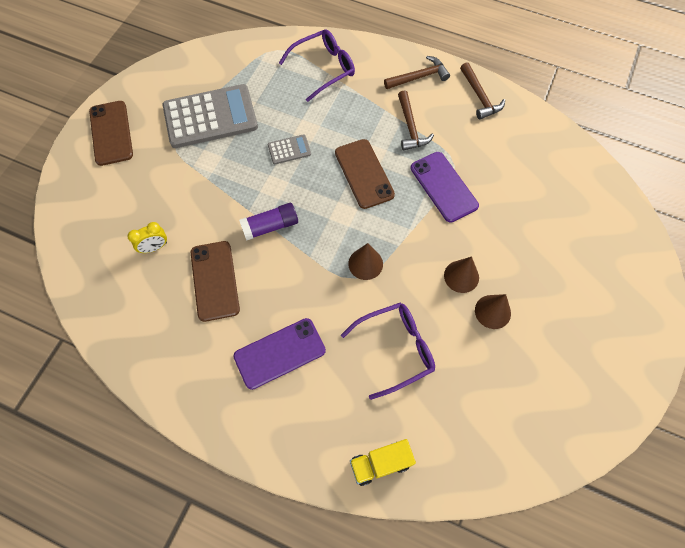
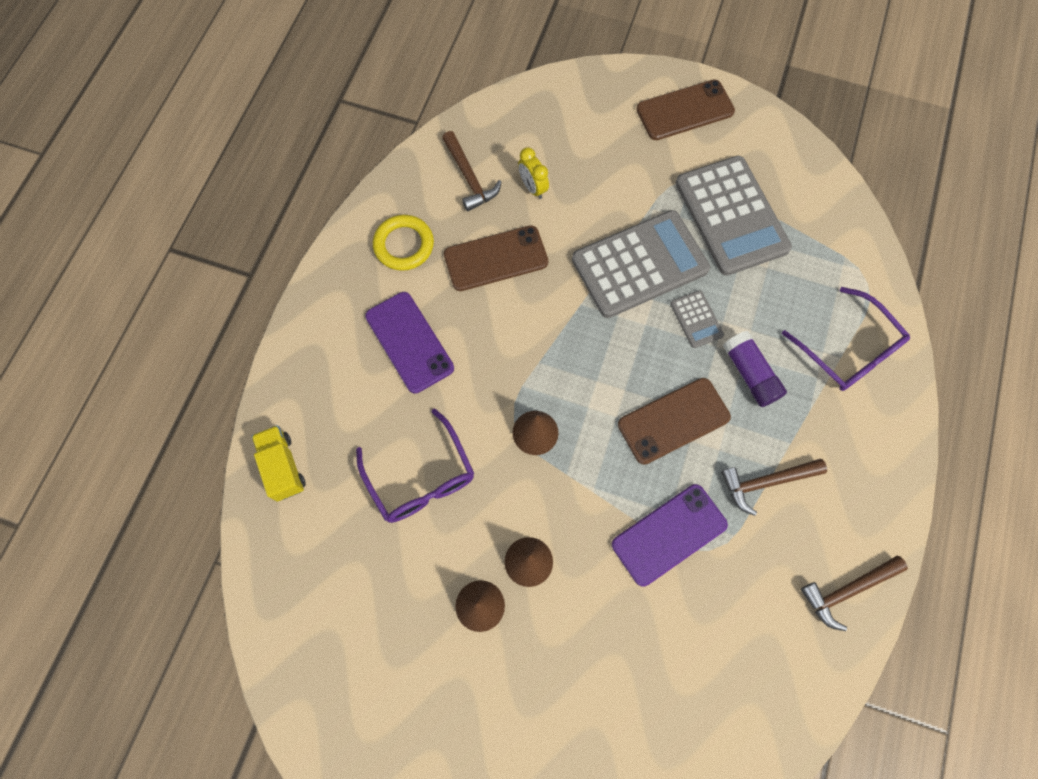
camera: 85 degrees right, 5 degrees up
(187, 354) = (404, 245): none -> yellow ring
(239, 179) = (639, 264): none -> grey calculator
(270, 226) = (576, 310): purple glue stick -> purple glue stick (750, 374)
(419, 77) = (865, 492): brown hammer -> brown hammer (469, 178)

